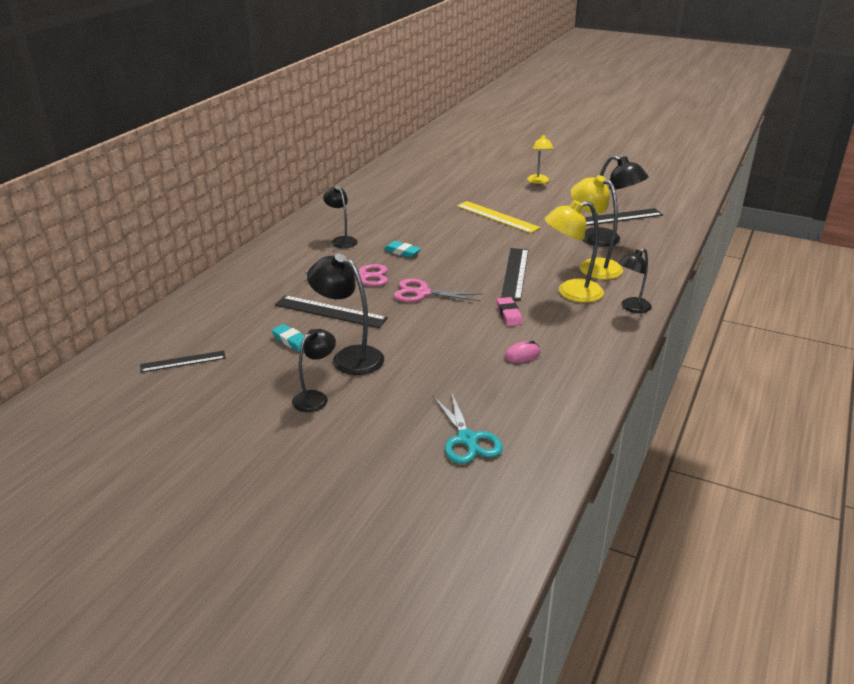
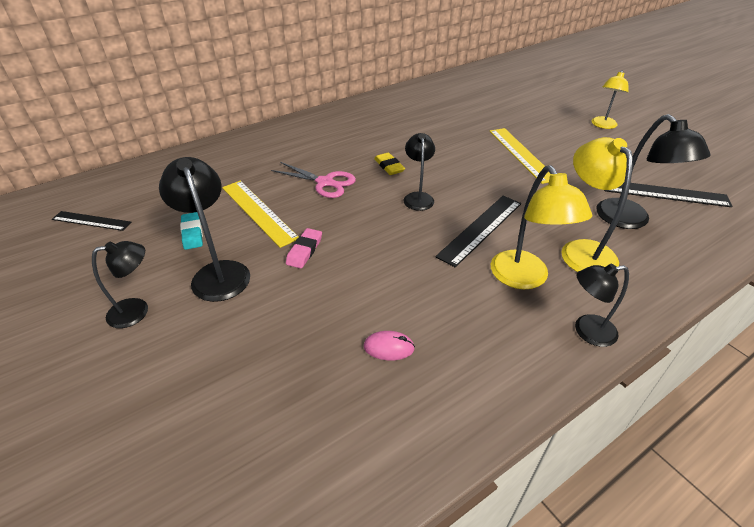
camera: 30 degrees right, 10 degrees up
(330, 311) = (258, 212): black ruler -> yellow ruler
(341, 240) = (348, 138): black lamp -> black lamp (418, 197)
(402, 252) = (389, 166): turquoise eraser -> yellow eraser
(422, 293) = (361, 220): pink scissors -> none
(467, 439) = (208, 452): turquoise scissors -> none
(509, 314) = (425, 282): pink eraser -> pink eraser (304, 251)
(571, 293) = (524, 278): yellow lamp -> yellow lamp turned 120 degrees counterclockwise

